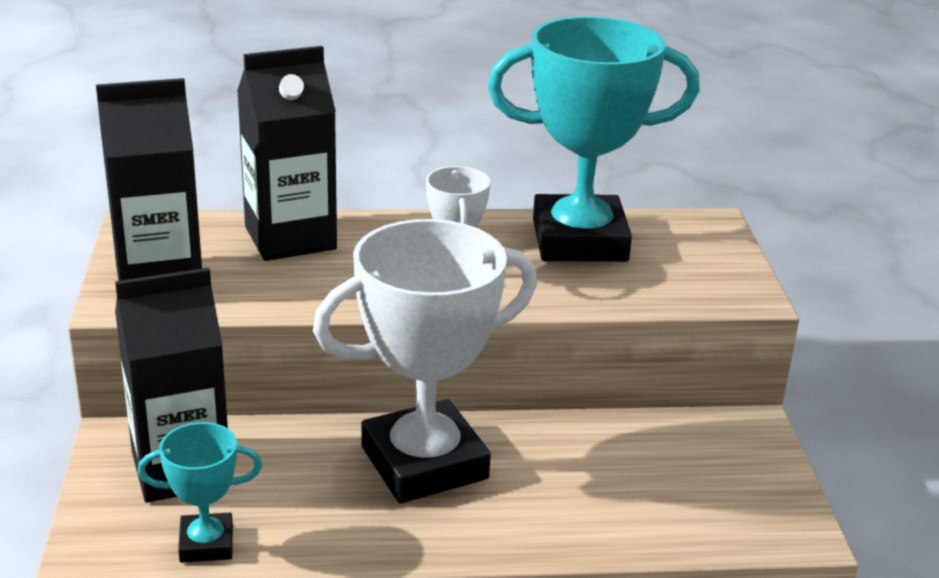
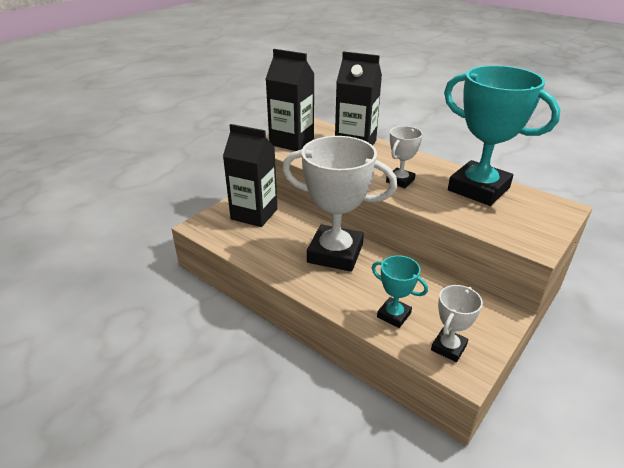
camera: 45 degrees right, 5 degrees up
(206, 544) = (230, 241): turquoise trophy -> turquoise trophy (394, 315)
(744, 512) = (448, 347): none -> white trophy

